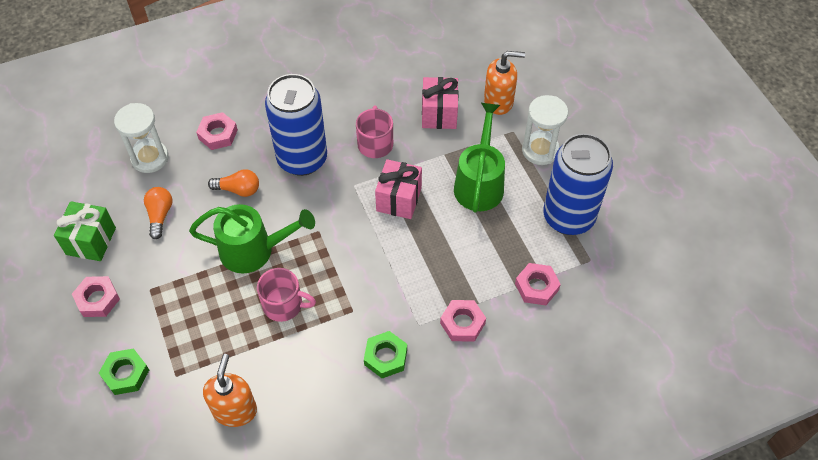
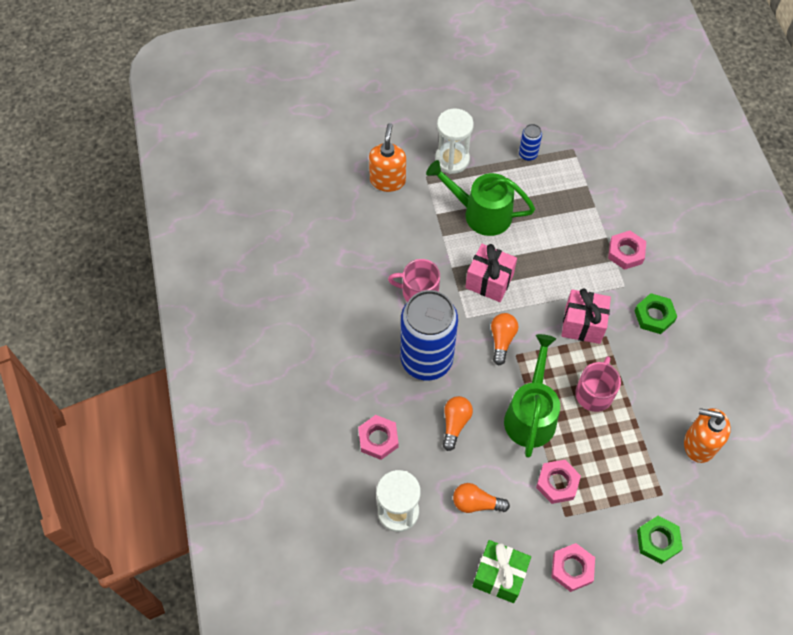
camera: 80 degrees left, 5 degrees up
(333, 217) = (502, 340): none -> orange light bulb
(439, 114) = (392, 232): pink gift -> pink gift (582, 325)
(536, 287) = (595, 192): pink nut -> pink nut (557, 483)
(568, 217) = (528, 154): blue can -> blue can, size x0.41

